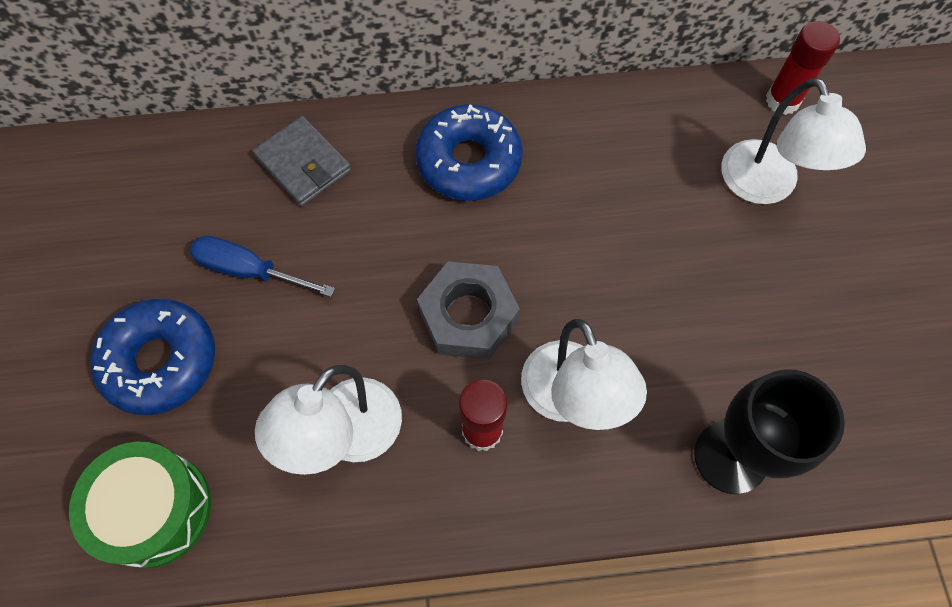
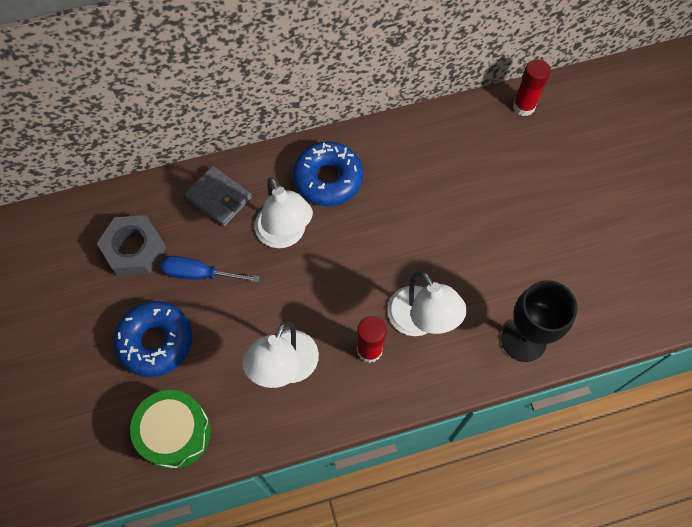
camera: 10 degrees left, 0 degrees up
(468, 316) = (347, 280): grey nut -> grey nut (134, 249)
(765, 187) = (521, 166): white lamp -> white lamp (285, 235)

